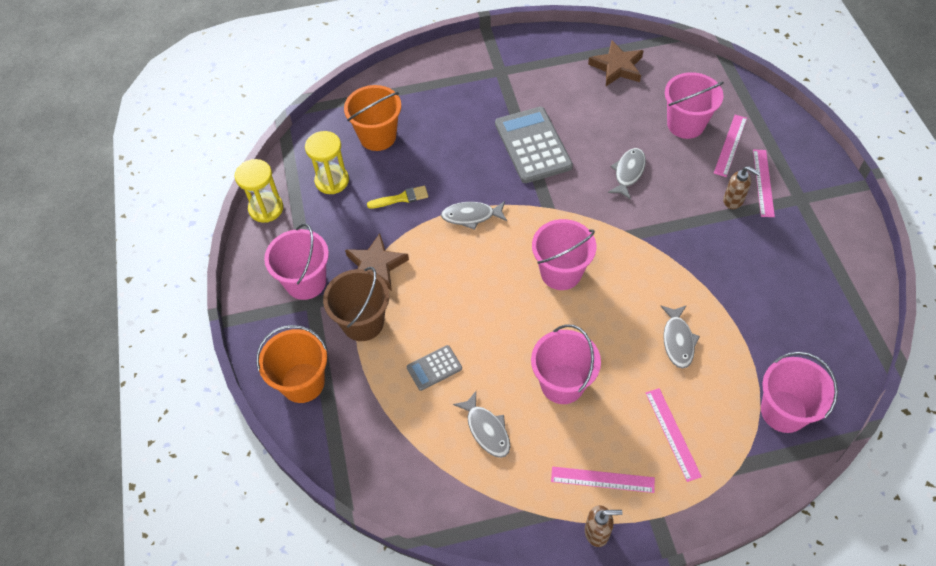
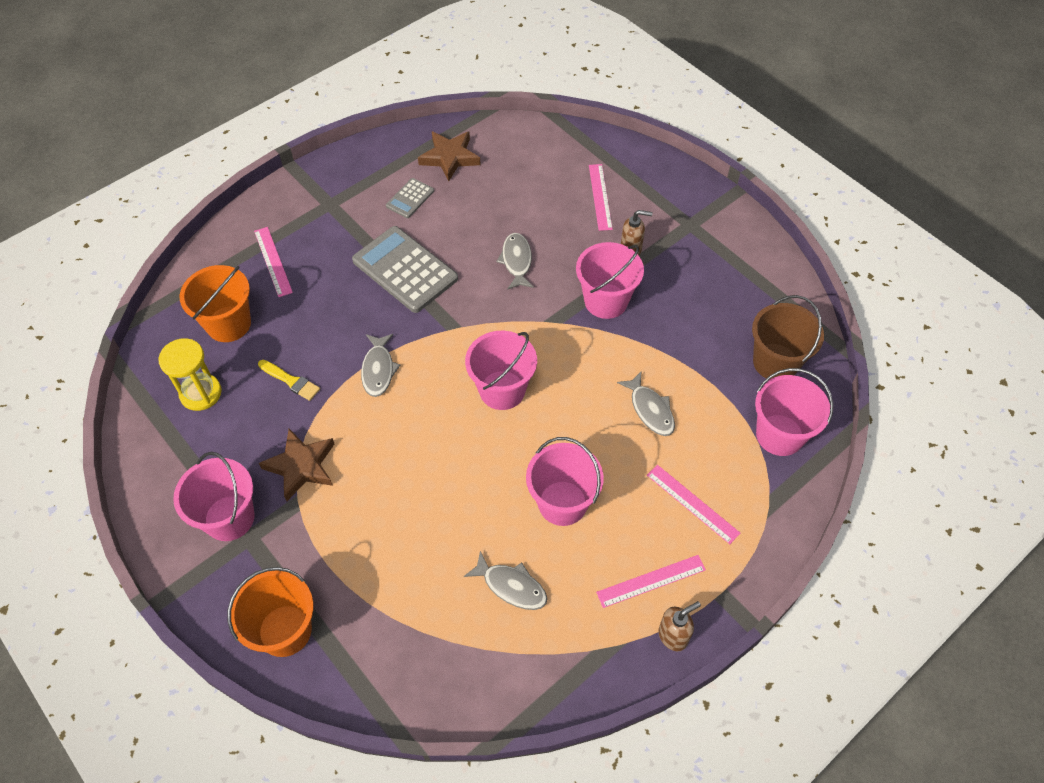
camera: 30 degrees left, 0 degrees up
(266, 208) = (138, 455): yellow hourglass -> none
(363, 322) = (319, 534): brown bucket -> brown bucket (775, 362)
(401, 198) = (291, 381): yellow brush -> yellow brush turned 75 degrees clockwise
(434, 368) = (423, 547): grey calculator -> grey calculator (410, 198)
(471, 216) = (378, 370): grey fish -> grey fish turned 60 degrees counterclockwise
(685, 124) = (547, 191): pink bucket -> pink bucket (606, 301)
(763, 182) = (649, 222): pink ruler -> pink ruler (273, 261)

